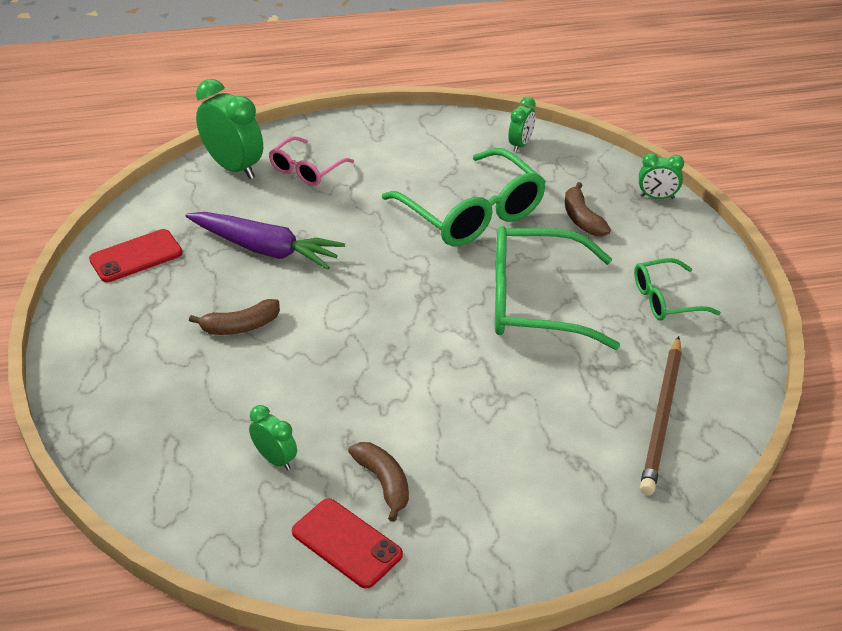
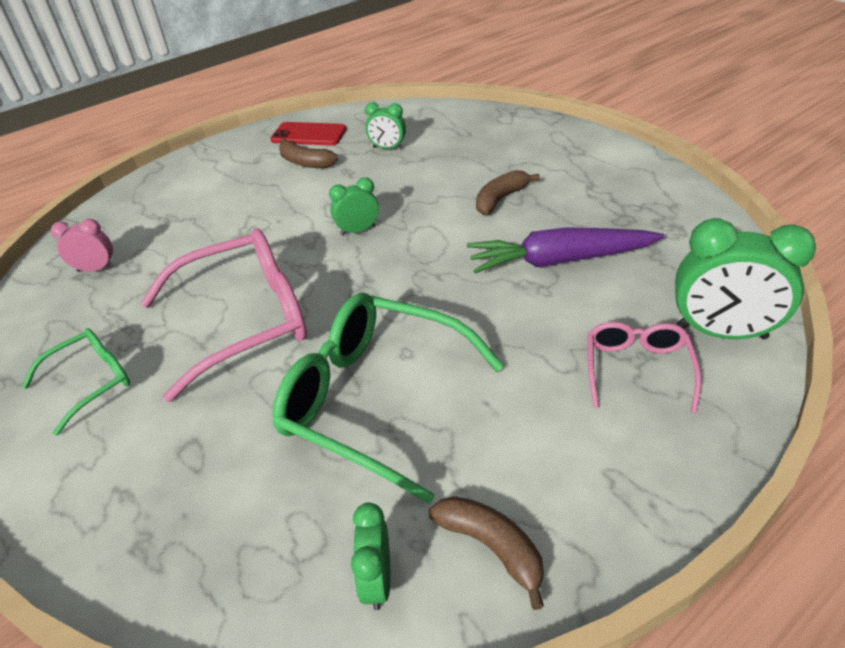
camera: 155 degrees right, 0 degrees up
(136, 256) = (660, 209): red phone -> none
(535, 302) = (245, 320): green glasses -> pink glasses
(582, 219) = (220, 458): brown banana -> brown banana (491, 547)
(657, 197) = (104, 559): green clock -> green clock (358, 230)
(662, 417) = (96, 269): brown pencil -> pink clock

